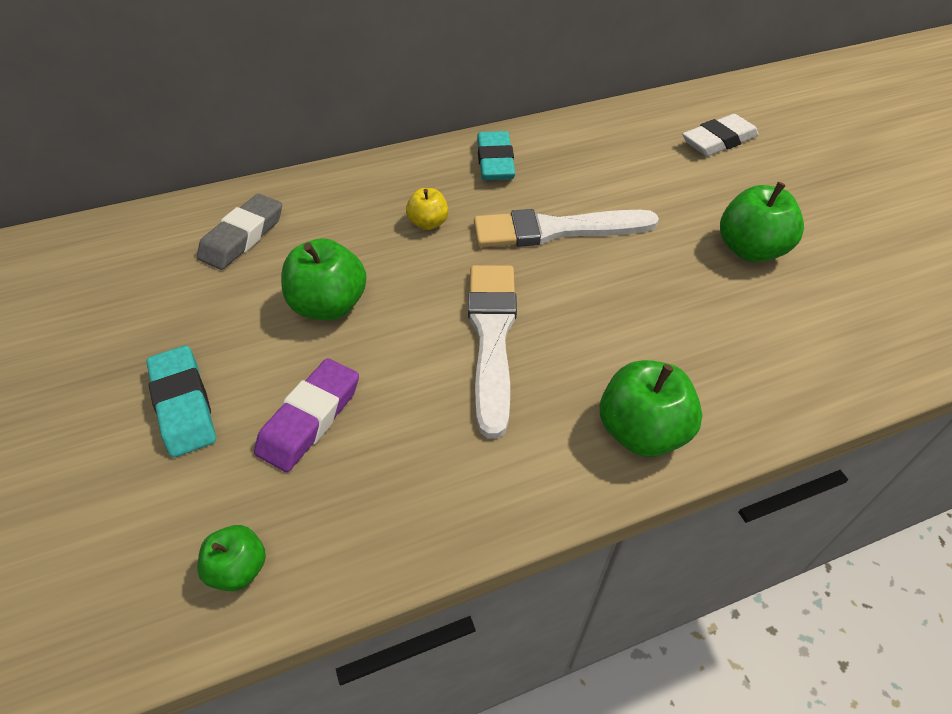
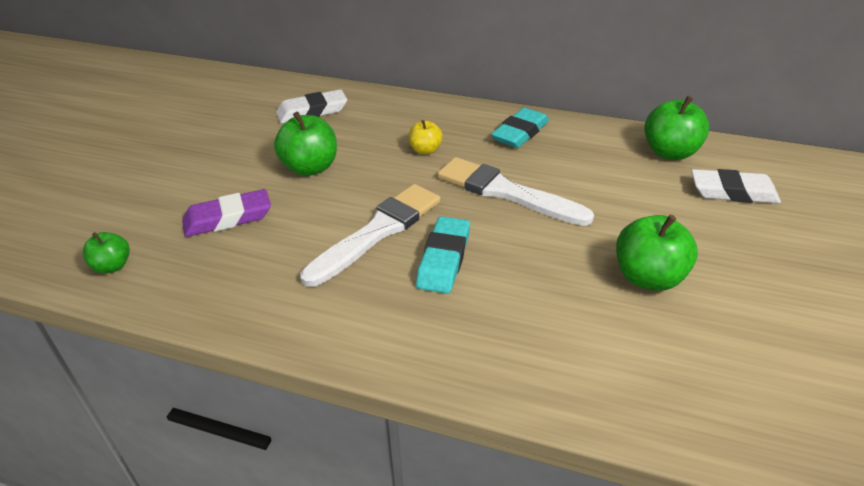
camera: 40 degrees right, 10 degrees down
(184, 405) = (183, 179): turquoise eraser -> turquoise eraser (444, 259)
(242, 237) = (312, 111): grey eraser -> white eraser
(641, 431) = (397, 338): green apple -> green apple (670, 152)

